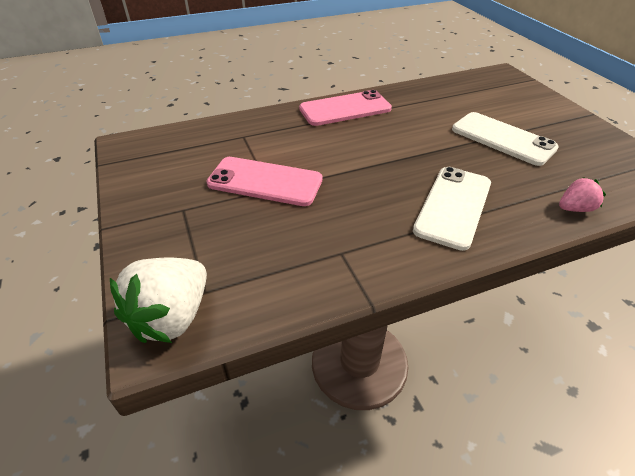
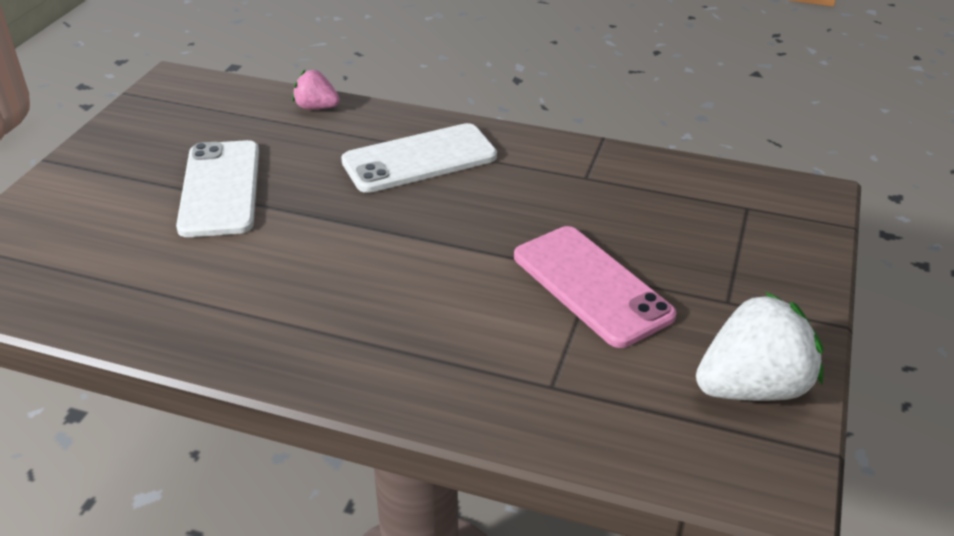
camera: 140 degrees left, 5 degrees down
(172, 317) = (788, 202): white strawberry -> white strawberry (752, 388)
(345, 109) = (321, 351): pink phone -> none

